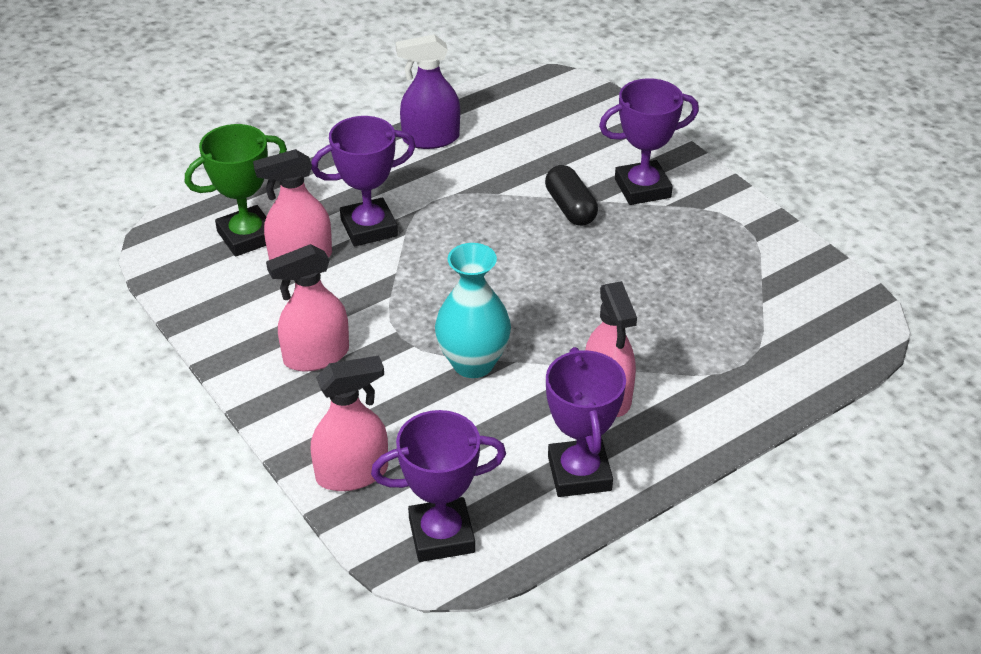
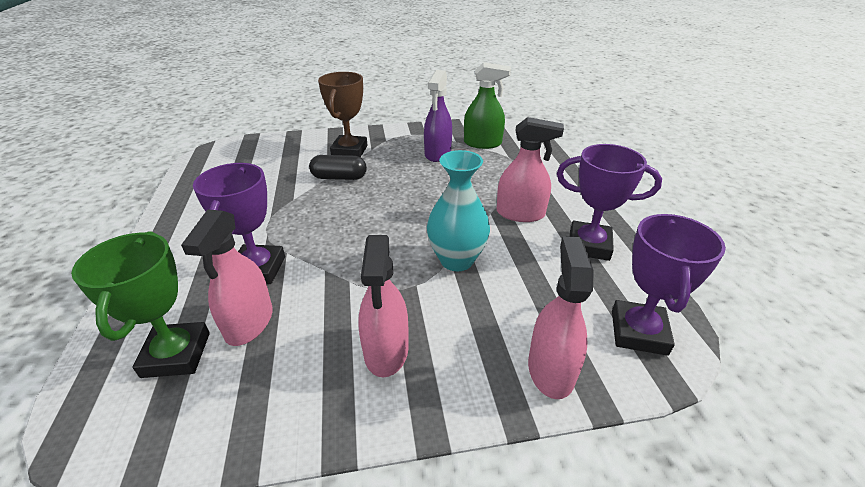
camera: 65 degrees left, 5 degrees down
(430, 139) = (199, 209): purple spray bottle -> purple spray bottle (438, 153)
(642, 188) = (349, 151): purple trophy -> brown trophy
(779, 308) = (482, 143): none -> green spray bottle

